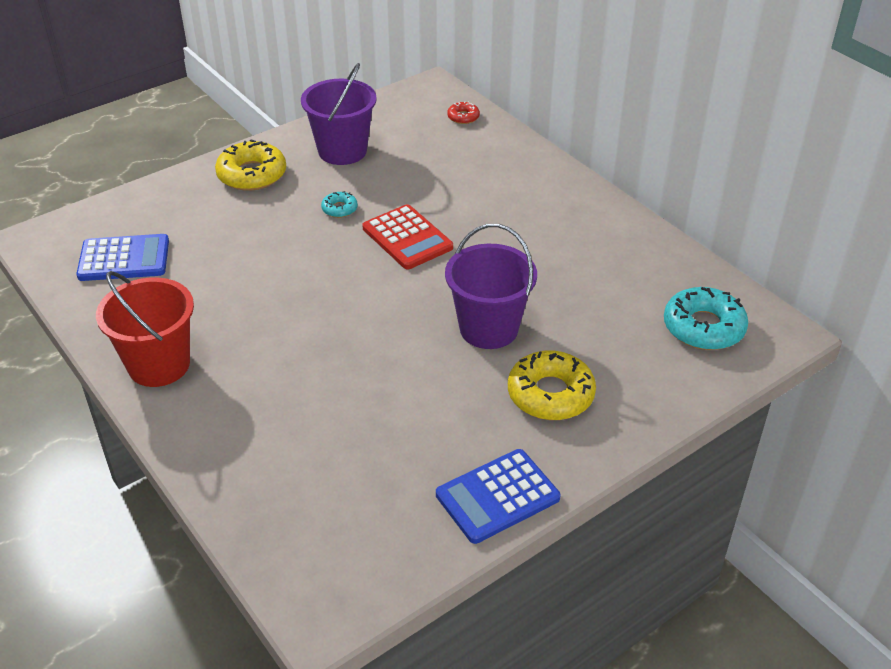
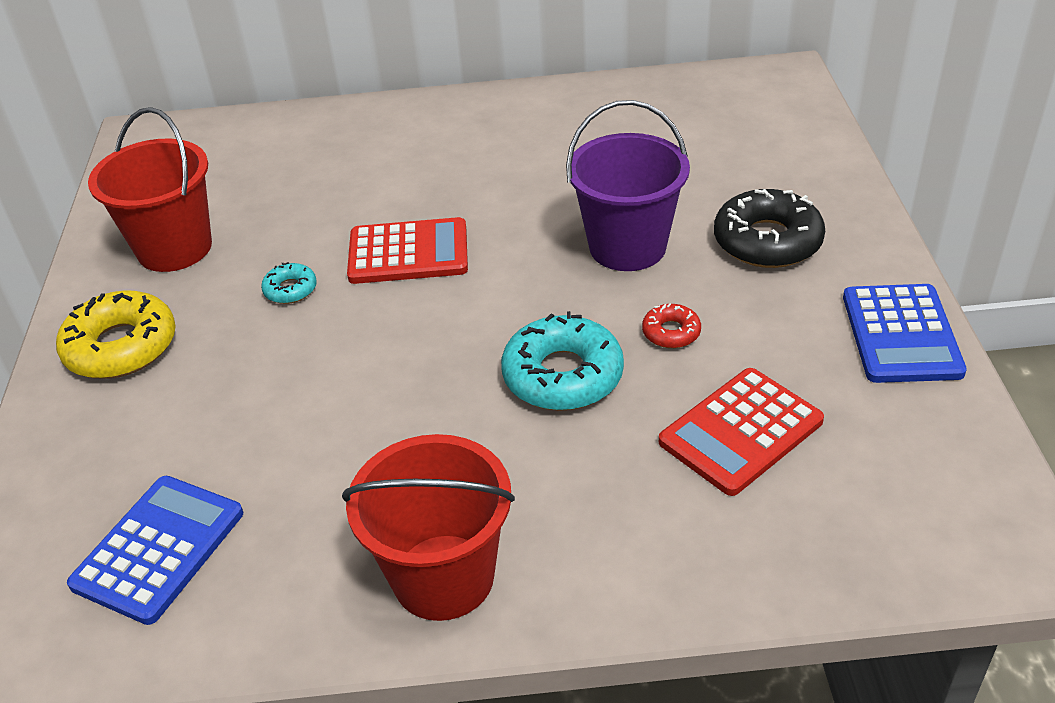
camera: 55 degrees left, 0 degrees up
(342, 151) = (174, 248): purple bucket -> red bucket
(344, 445) = (741, 431): none -> red calculator
(463, 117) = (231, 134): red donut -> red donut (671, 332)
(550, 394) = (767, 241): yellow donut -> black donut
(703, 327) = (742, 112): turquoise donut -> turquoise donut (563, 375)

